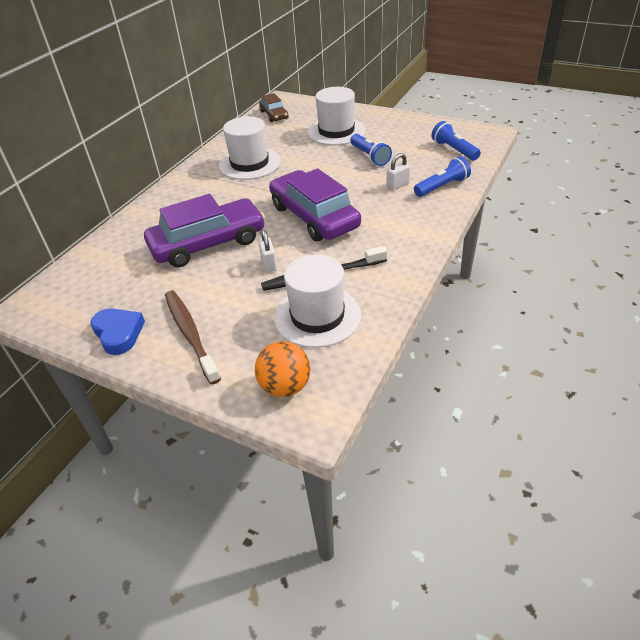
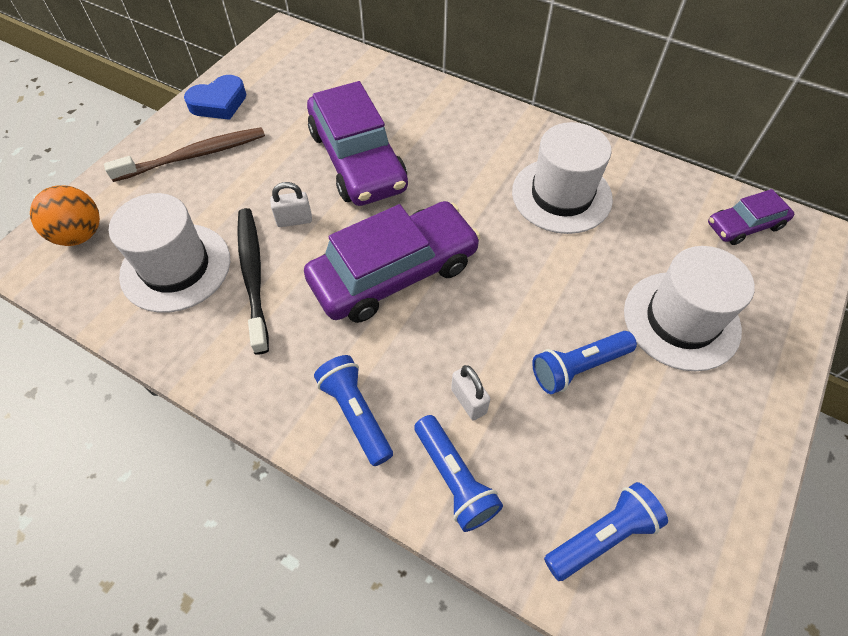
camera: 90 degrees right, 15 degrees up
(274, 115) = (745, 225): brown car -> purple car
(416, 219) = (356, 414): none -> blue flashlight

